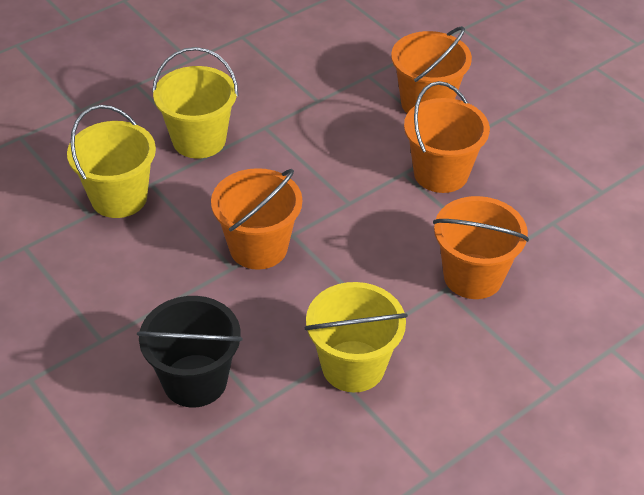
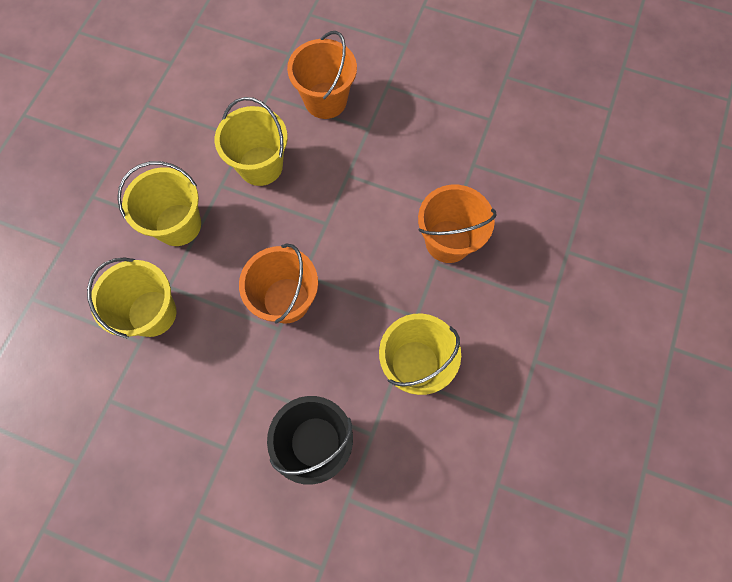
camera: 30 degrees left, 25 degrees up
(317, 128) = (260, 166): none -> yellow bucket
(441, 173) = (374, 161): orange bucket -> none

